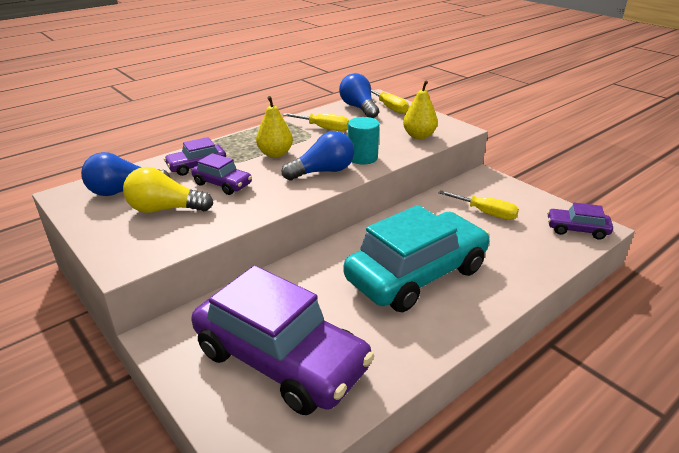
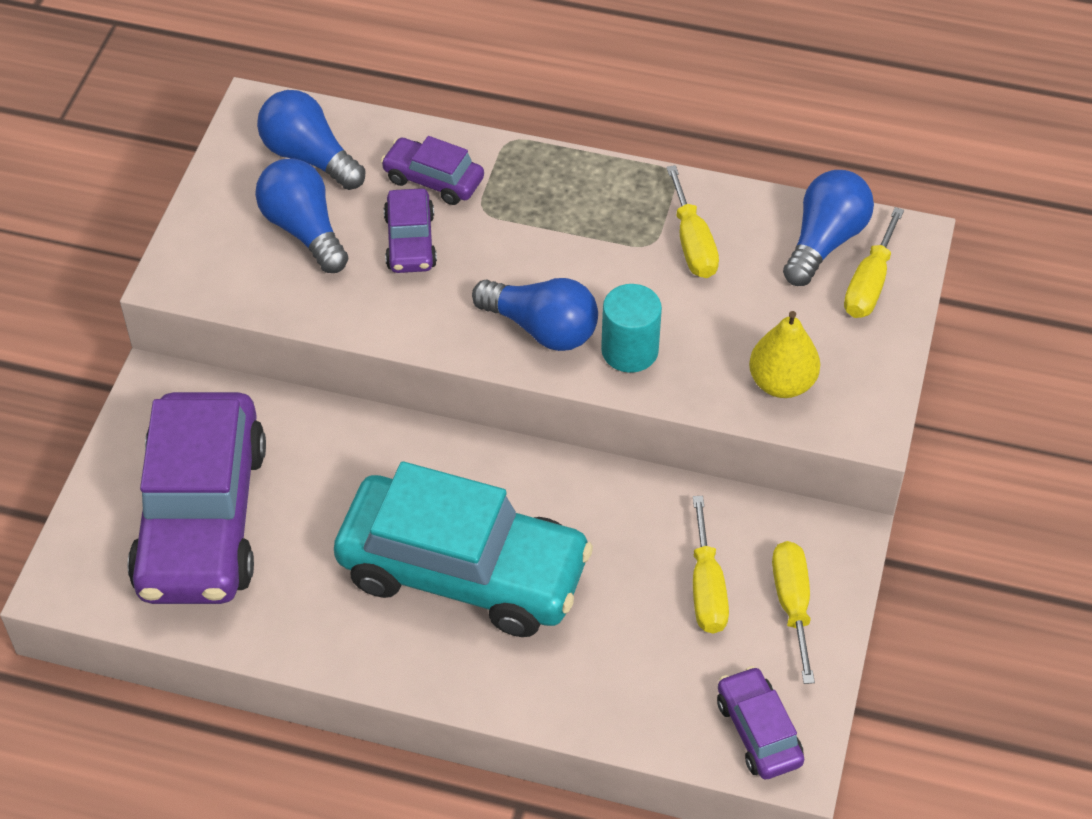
camera: 55 degrees right, 20 degrees up
(165, 209) = (304, 230): yellow light bulb -> blue light bulb
(275, 154) = (547, 240): yellow pear -> none
(511, 197) = (792, 604): none -> yellow screwdriver

